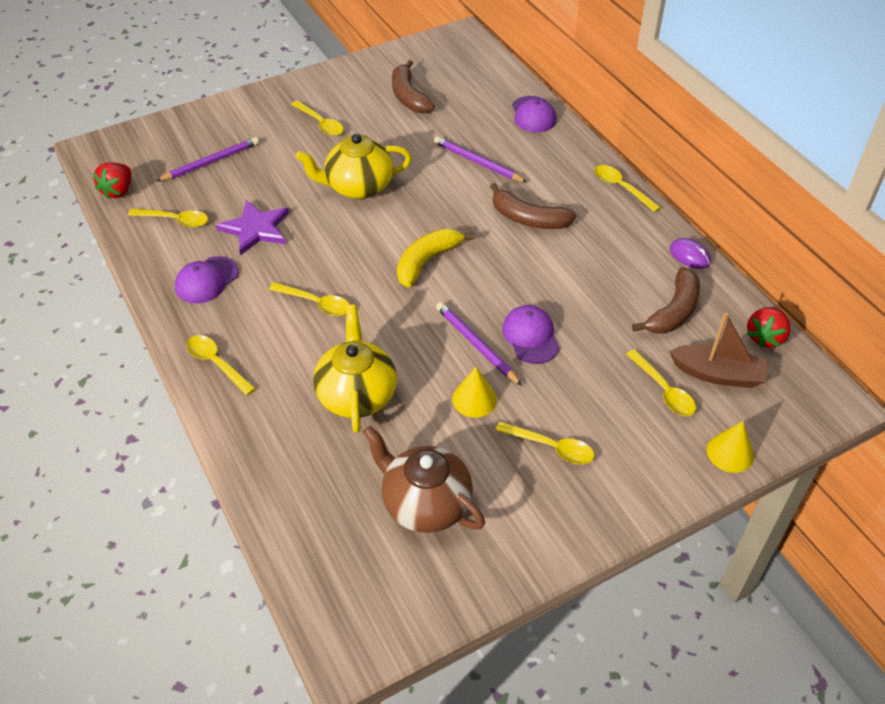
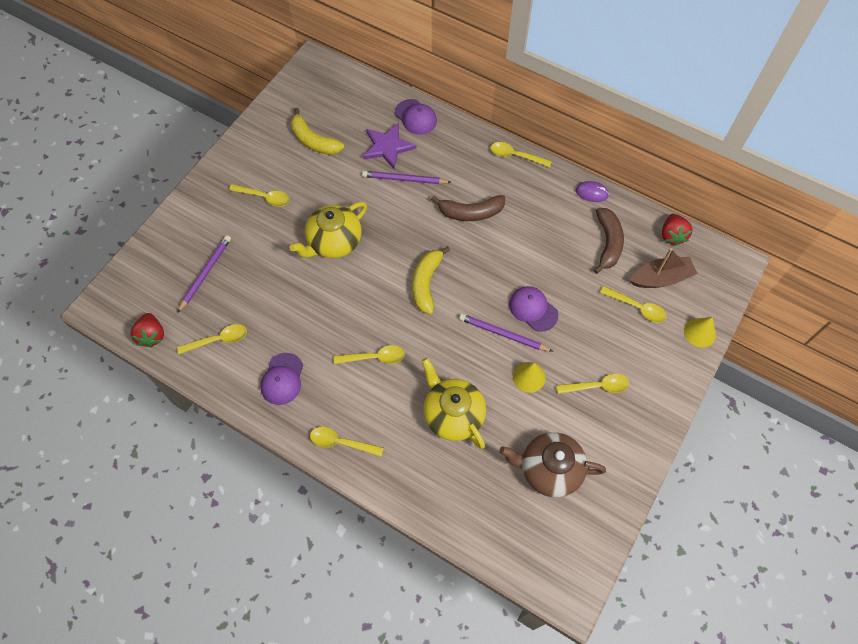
camera: 30 degrees left, 15 degrees up
(255, 229) = (285, 317): purple star -> purple star (387, 147)
(408, 96) = (313, 141): brown banana -> yellow banana

